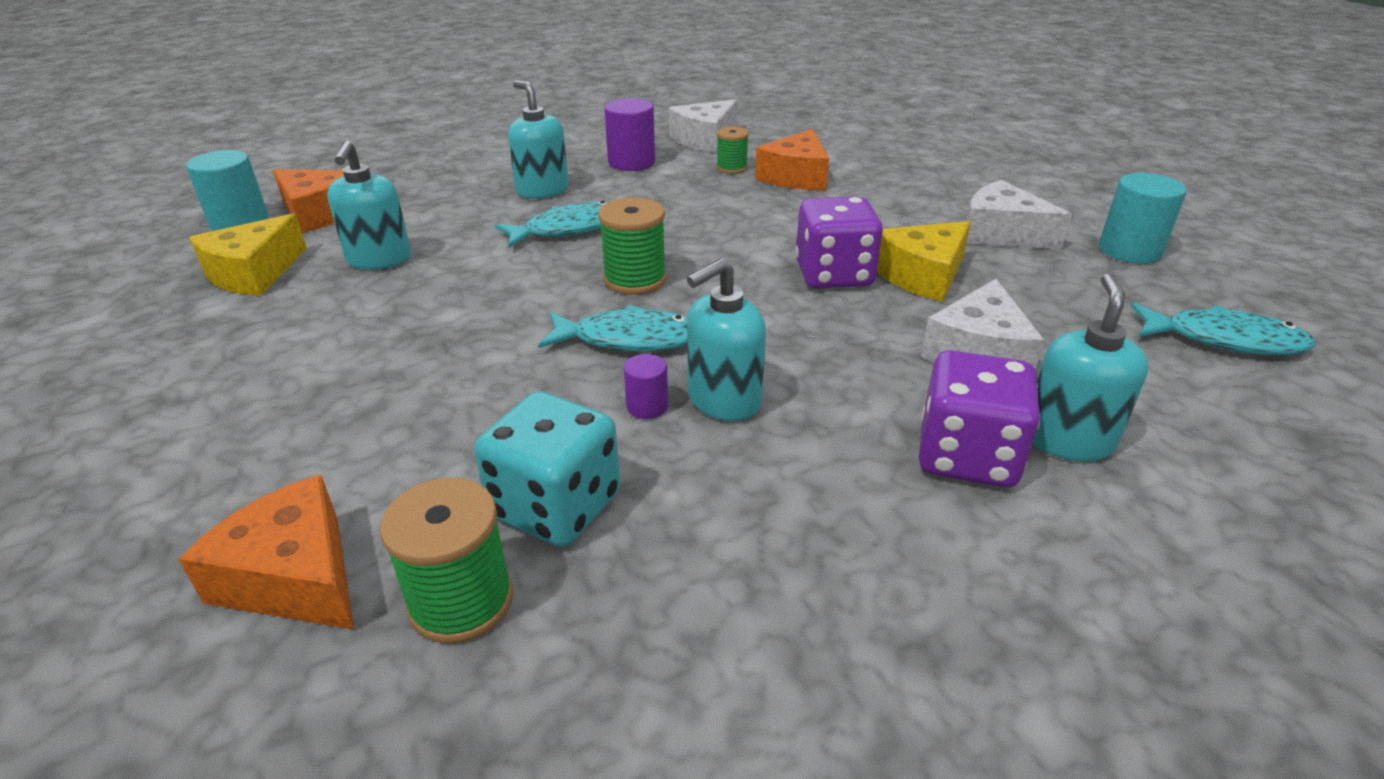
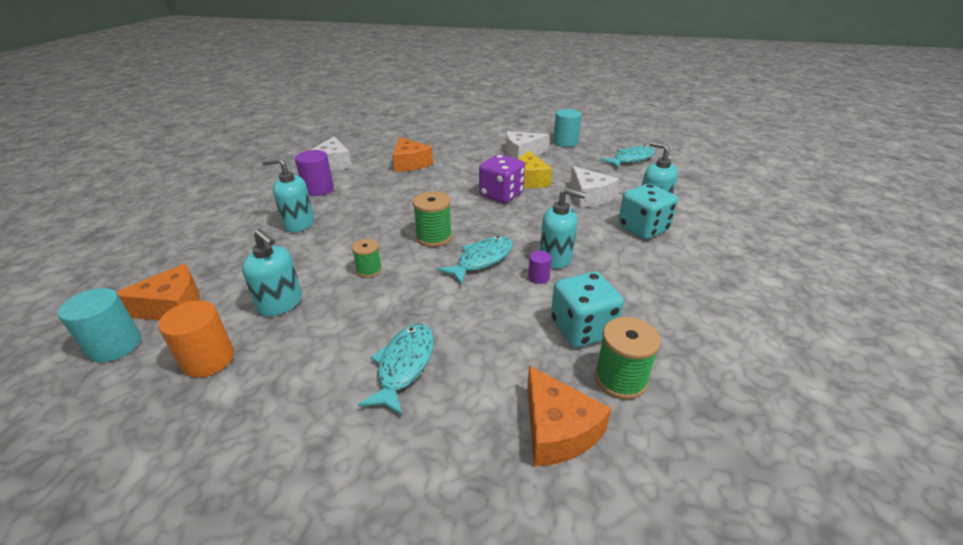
camera: 50 degrees left, 0 degrees up
(254, 273) = (208, 359): yellow cheese -> orange cylinder
(295, 577) = (557, 429): orange cheese -> orange cheese turned 105 degrees counterclockwise
(569, 229) = (355, 233): turquoise fish -> turquoise fish (404, 365)
(723, 400) = (556, 258): turquoise soap dispenser -> turquoise soap dispenser turned 75 degrees counterclockwise
(731, 168) = (374, 171): green spool -> green spool (369, 270)
(967, 456) = (643, 229): purple dice -> turquoise dice

